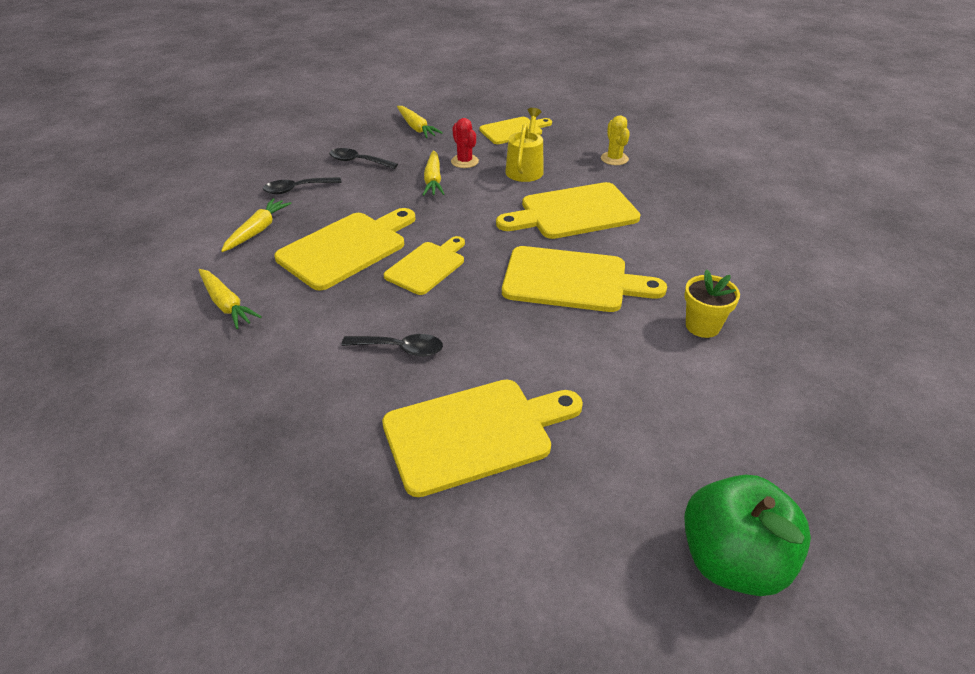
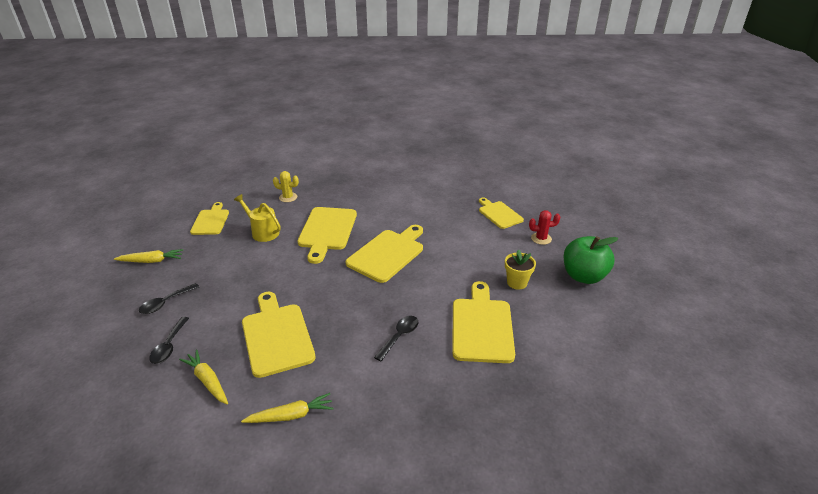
camera: 65 degrees left, 5 degrees down
(427, 266) = (329, 304): yellow cutting board -> yellow cutting board (499, 214)
(433, 180) = (233, 273): yellow carrot -> none
(464, 161) = (225, 253): red cactus -> red cactus (541, 238)
(702, 326) = (451, 228): yellow flower pot -> yellow flower pot (517, 282)

